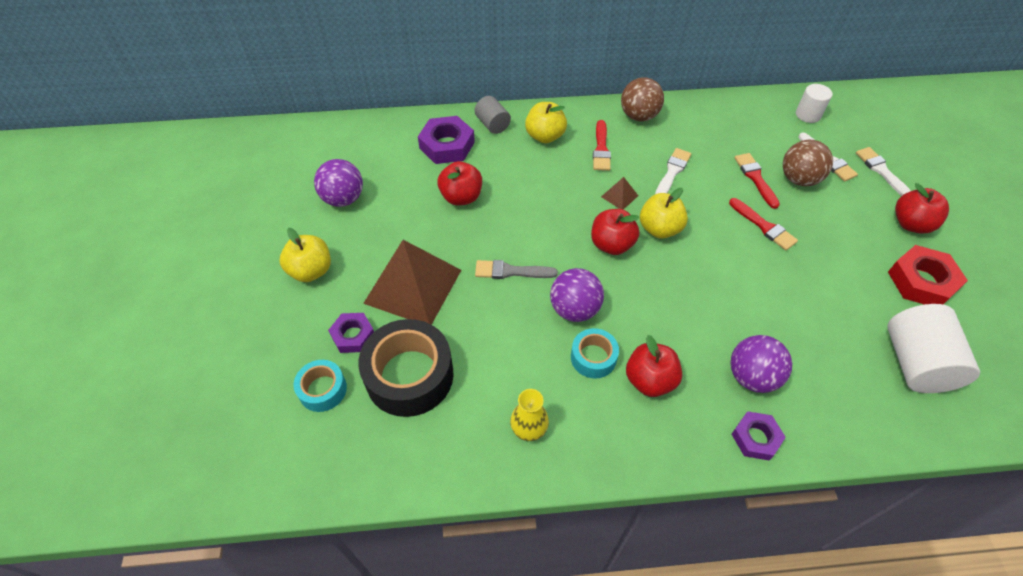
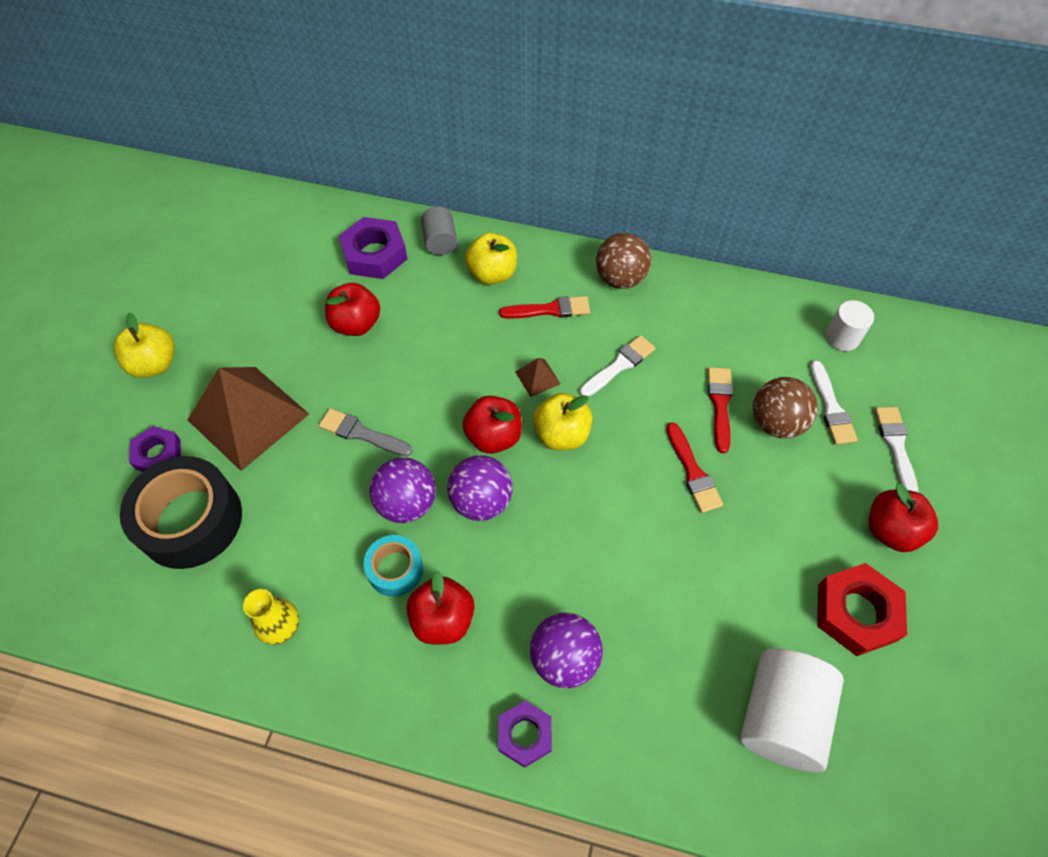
camera: 20 degrees right, 5 degrees up
(323, 390) = (98, 505): turquoise tape -> none
(343, 199) = (230, 288): purple ball -> purple ball (481, 501)
(601, 149) = (550, 310): red brush -> red brush turned 120 degrees counterclockwise

